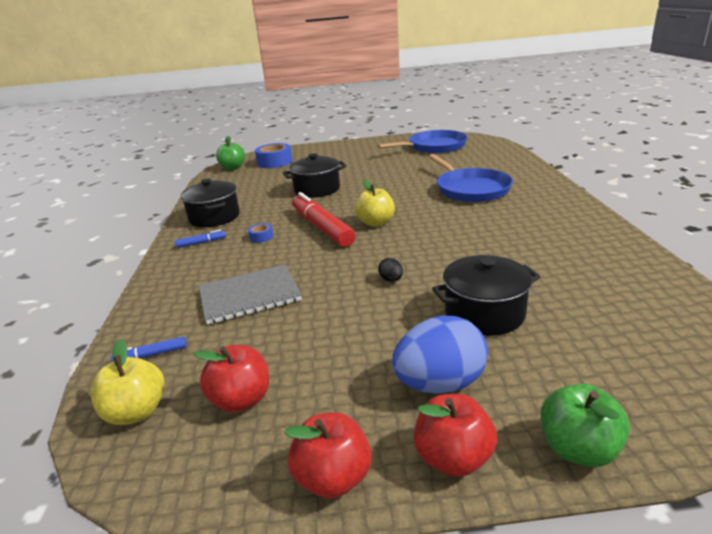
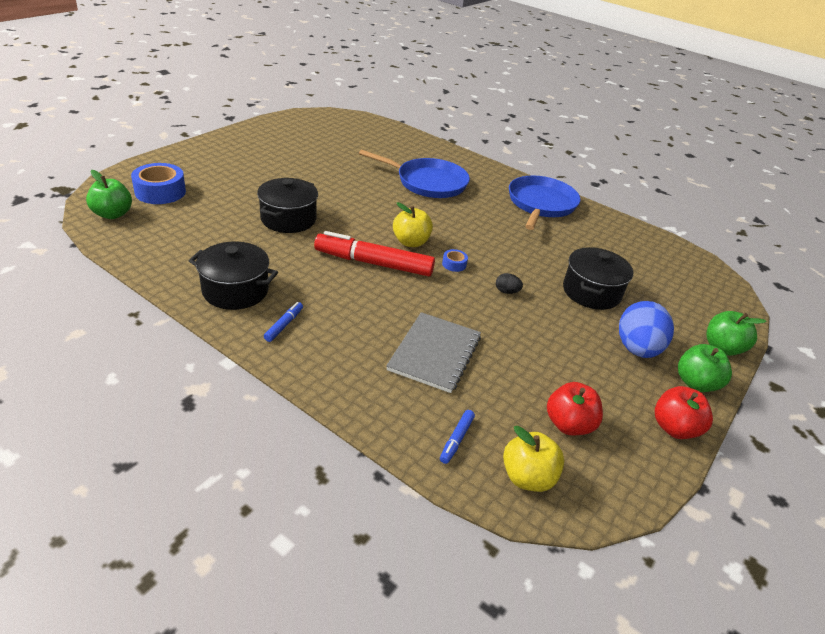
camera: 55 degrees left, 10 degrees up
(261, 237) = (335, 294): blue tape -> blue tape (454, 264)
(434, 147) = (317, 134): blue pan -> blue pan (541, 204)
(453, 458) = (696, 383): red apple -> green apple

